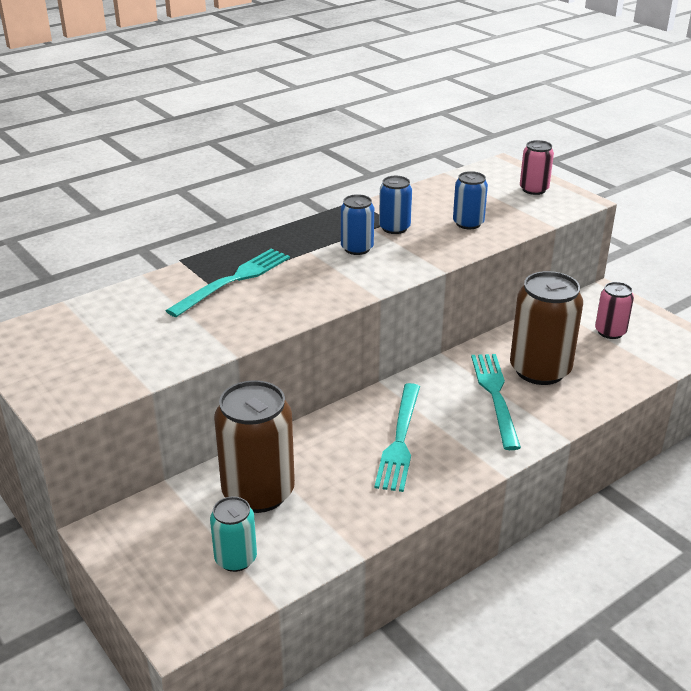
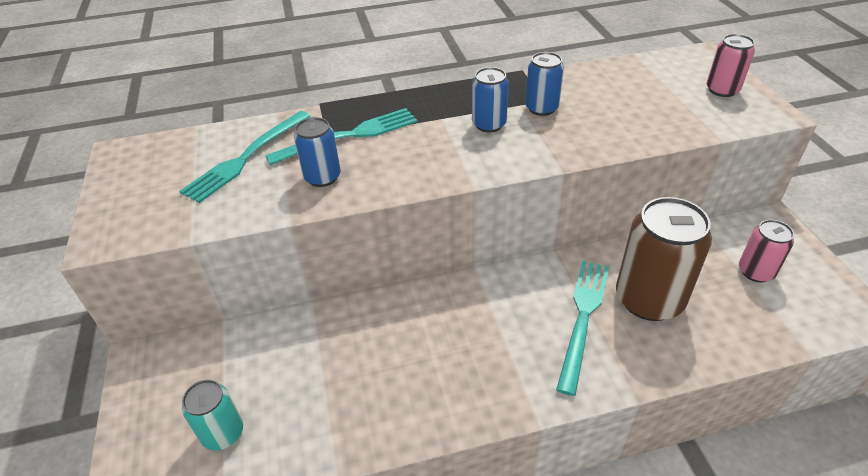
camera: 25 degrees right, 10 degrees up
(258, 492) = (289, 361): brown can -> none
(400, 439) = (455, 342): turquoise fork -> turquoise fork (246, 157)
(468, 223) = (623, 117): blue can -> blue can (322, 177)

